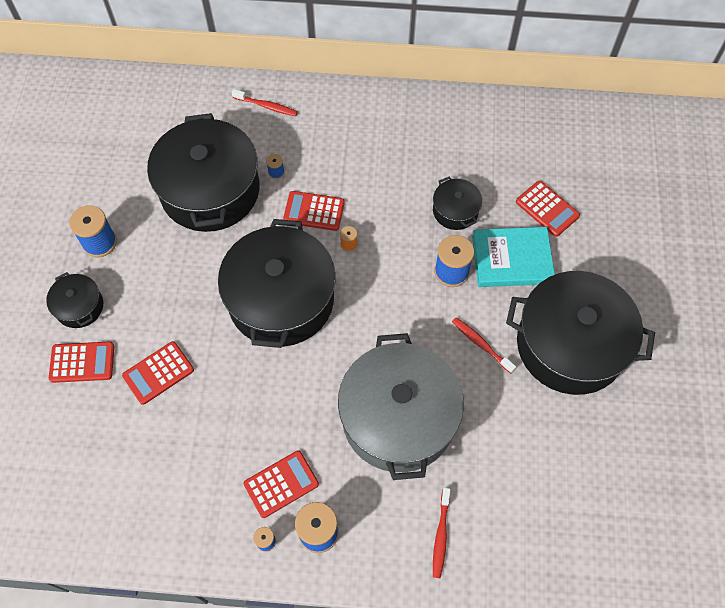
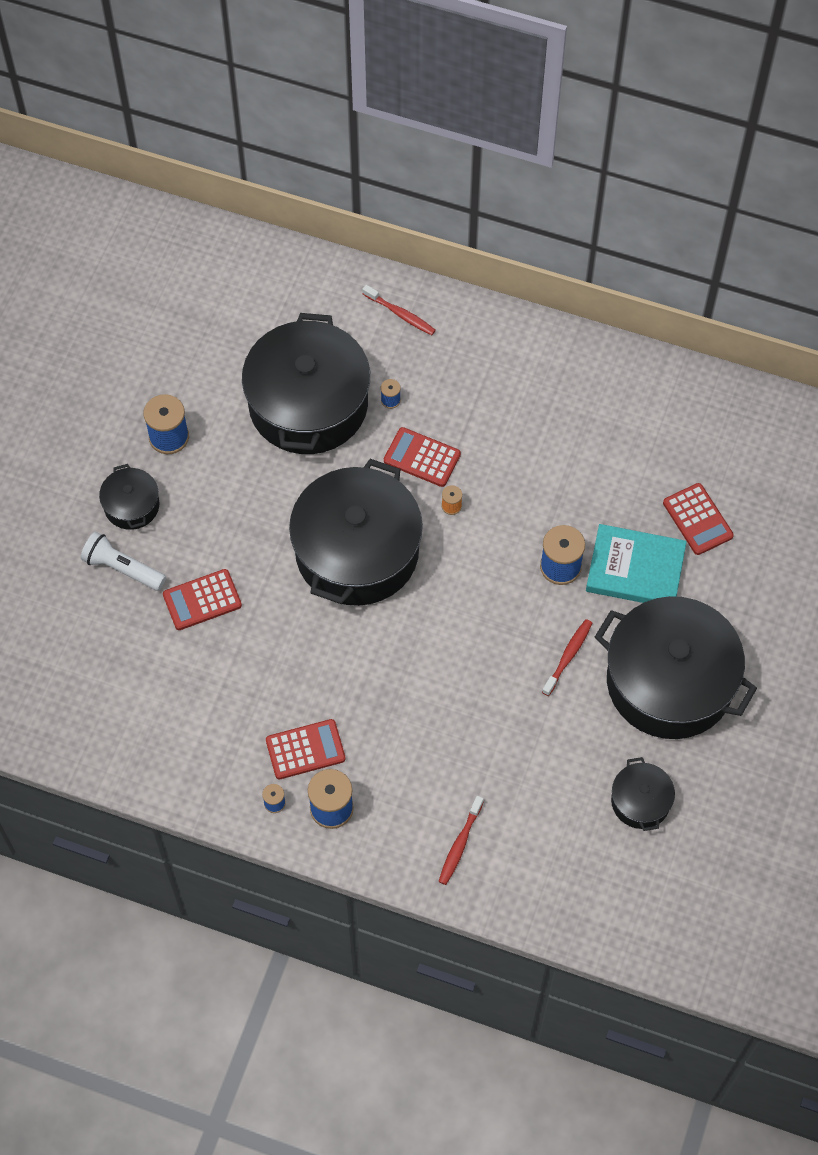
camera: 15 degrees right, 0 degrees up
(82, 362) = (122, 568): red calculator -> white flashlight
(398, 418) = (451, 713): grey pot -> none
(455, 211) = (588, 496): black pot -> black pot (640, 801)
(481, 344) = (568, 656): red toothbrush -> red toothbrush turned 60 degrees clockwise

